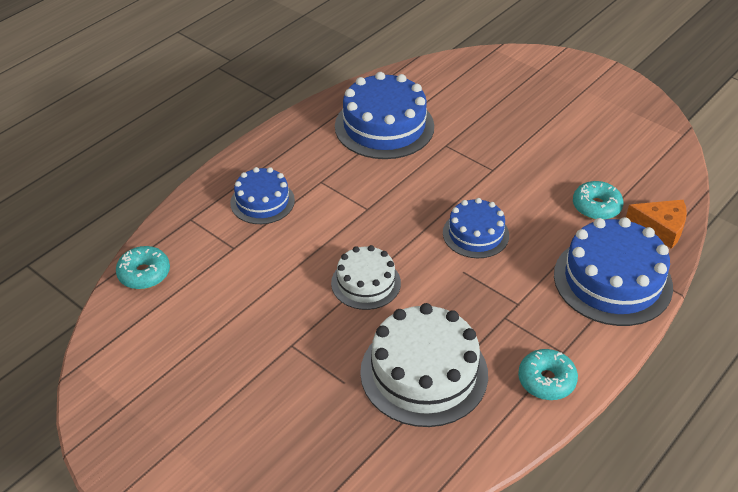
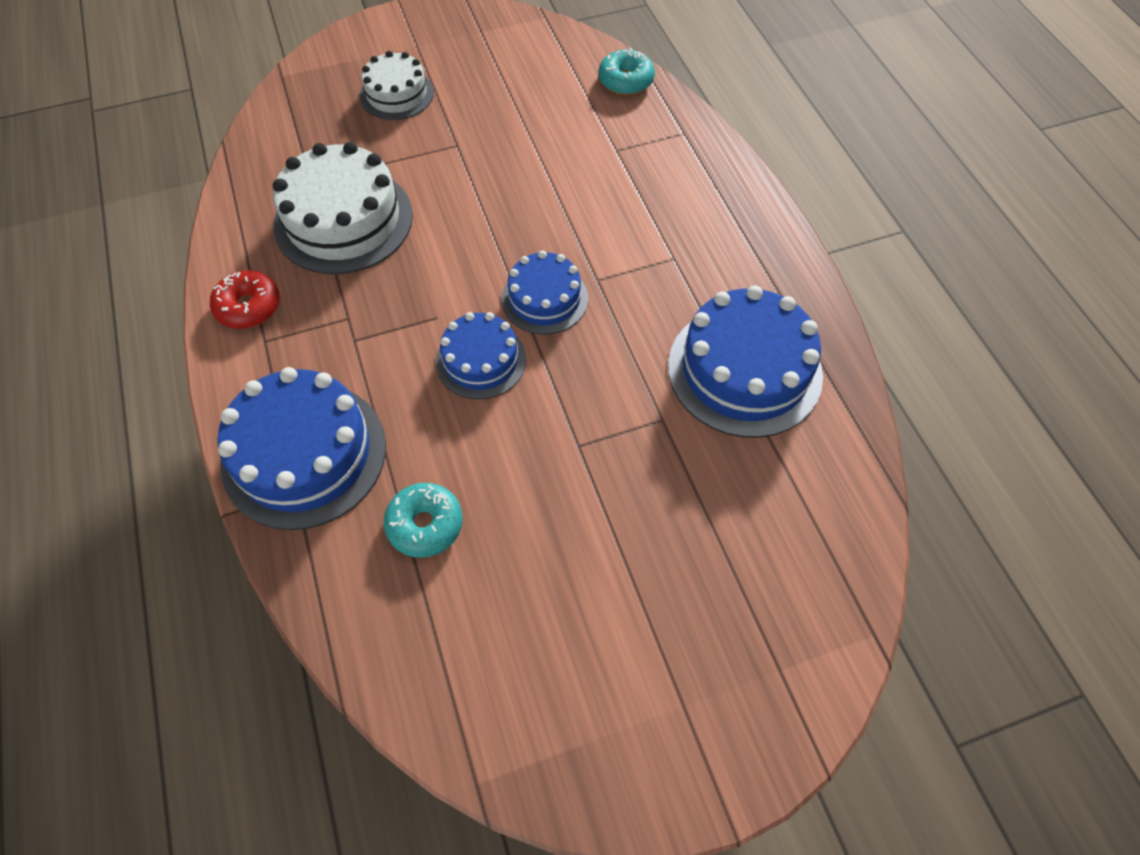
camera: 120 degrees right, 15 degrees up
(262, 201) = (672, 196): blue cake -> blue cake (544, 299)
(366, 283) = (487, 228): white cake -> white cake (396, 94)
(546, 380) = (248, 307): turquoise donut -> red donut
(661, 228) = (331, 578): orange cheese -> none

